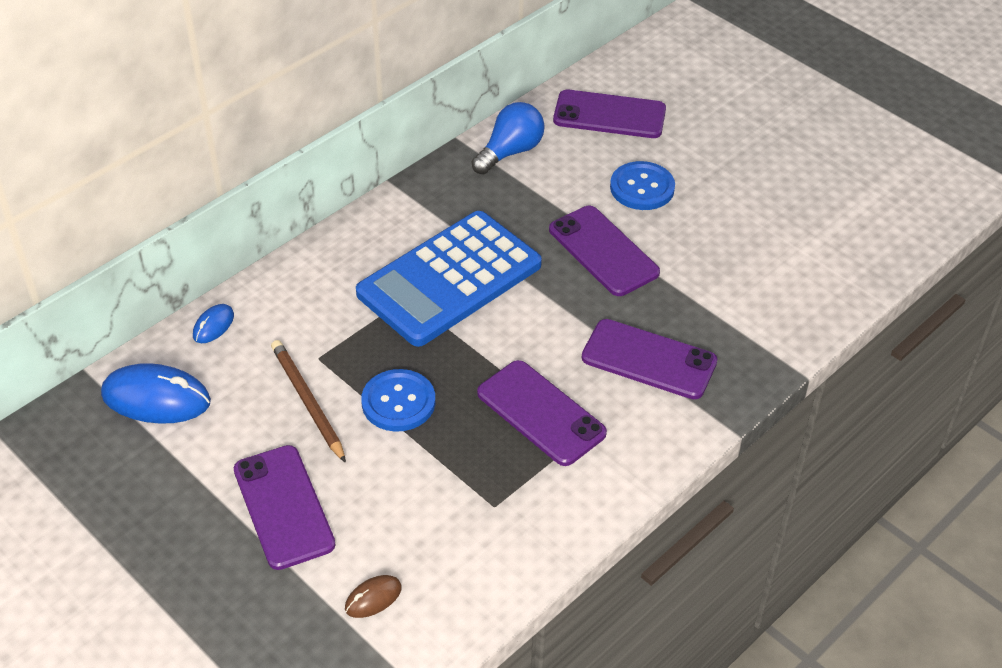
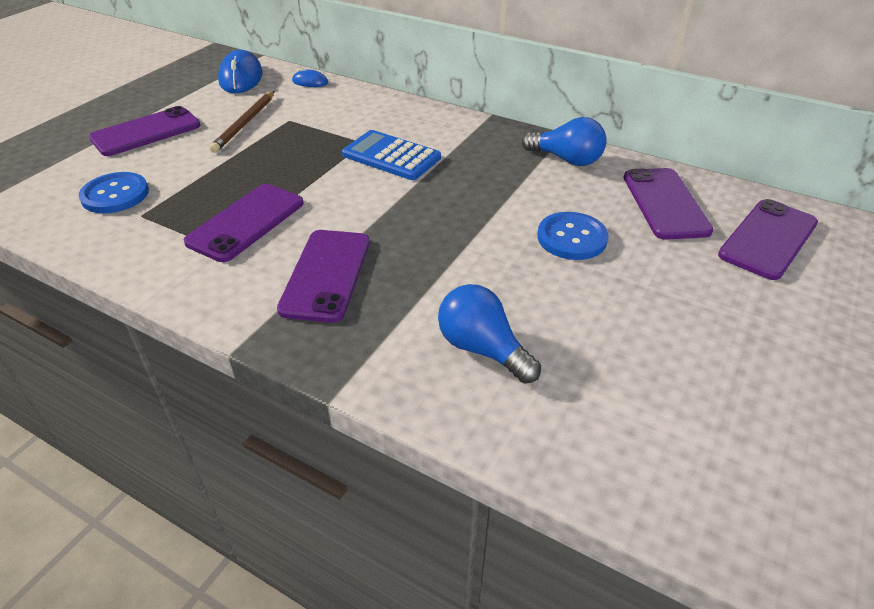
camera: 75 degrees right, 5 degrees down
(307, 402) = (245, 123): brown pencil -> brown pencil turned 150 degrees clockwise
(373, 598) = (56, 178): brown mouse -> none
(398, 402) = (249, 157): blue button -> blue button (115, 195)
(449, 279) = (391, 156): blue calculator -> blue calculator, size x0.61
(603, 251) = (465, 227): purple phone -> purple phone (768, 239)
(769, 278) = (482, 349): none -> blue light bulb

